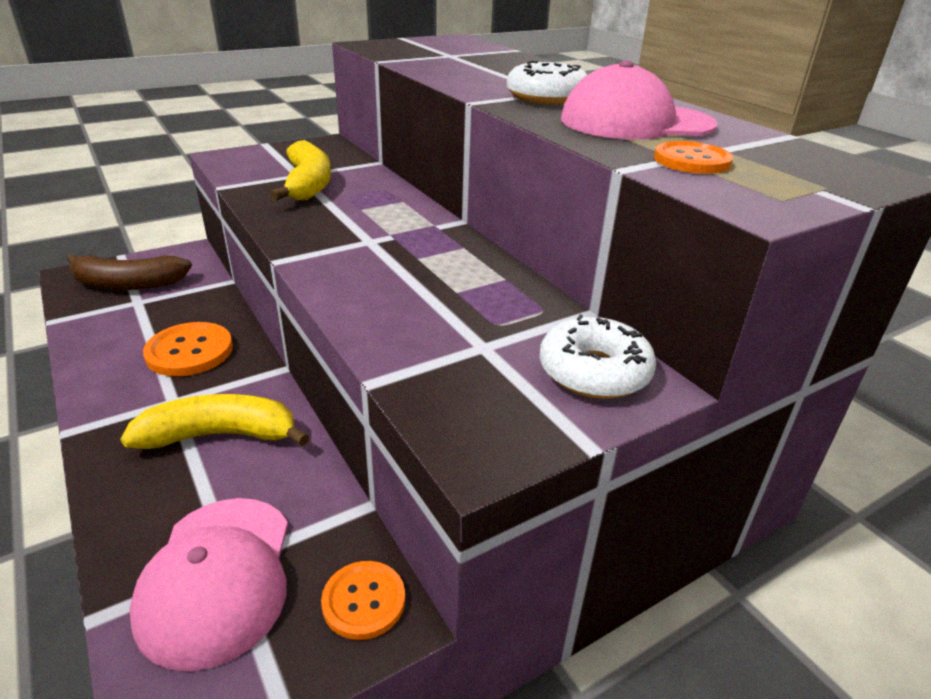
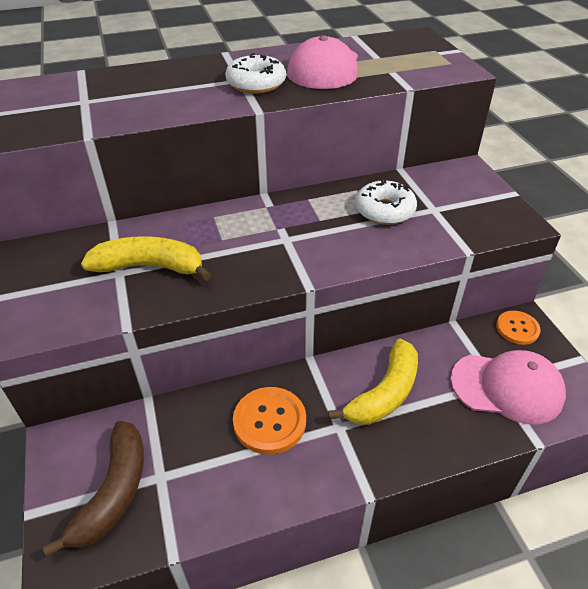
camera: 75 degrees left, 10 degrees up
(220, 435) = (385, 393): yellow banana -> yellow banana turned 150 degrees counterclockwise
(594, 371) = (457, 180): white donut -> white donut (384, 210)
(691, 160) = (397, 69): orange button -> none

